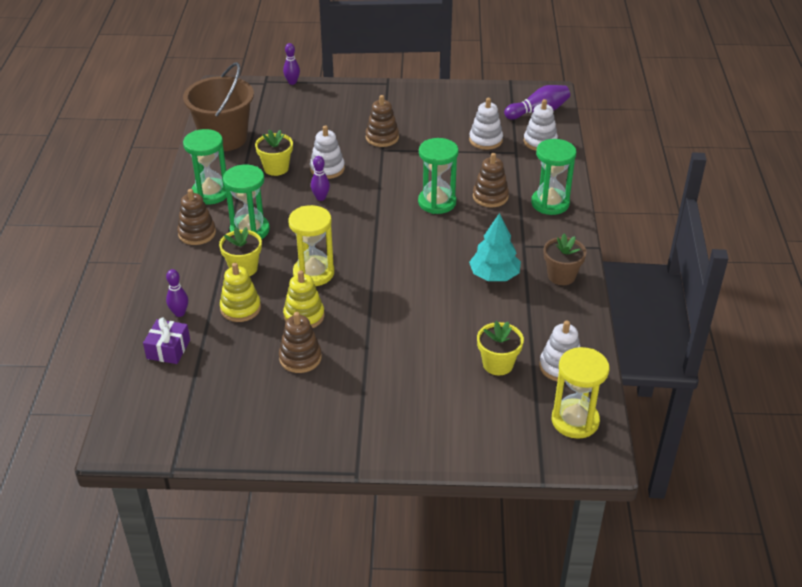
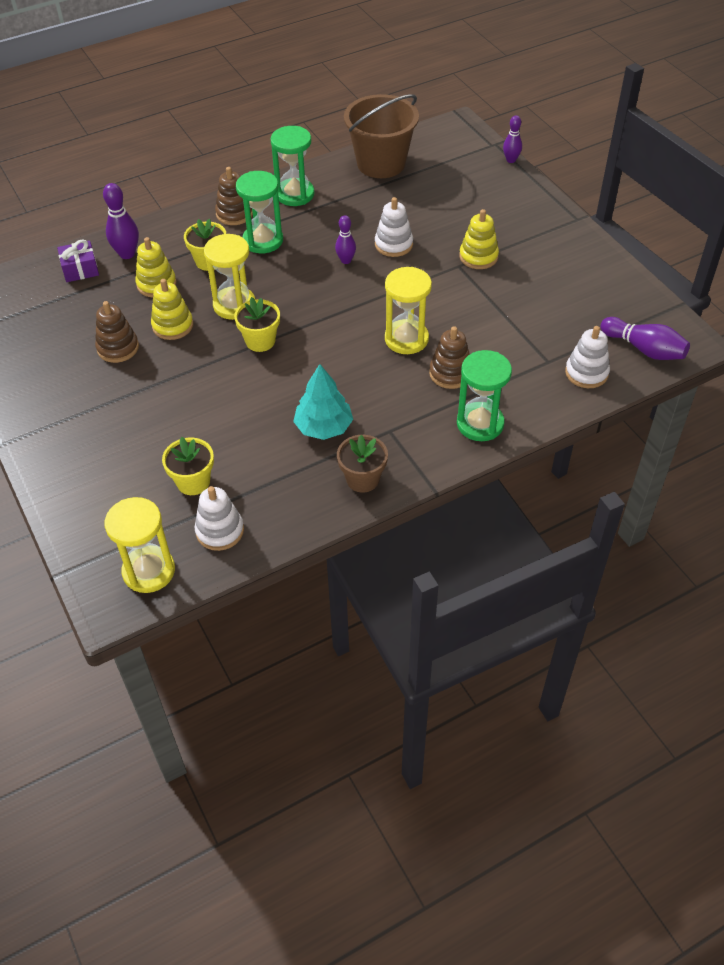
camera: 60 degrees right, 10 degrees up
(179, 313) = (127, 254): purple bowling pin -> purple bowling pin, size x1.54
(276, 168) = (365, 214): yellow flower pot -> yellow flower pot (260, 341)
(382, 137) = (478, 257): brown stacking toy -> yellow stacking toy
(437, 202) = (406, 339): green hourglass -> yellow hourglass
(485, 140) = (547, 330): white stacking toy -> none

